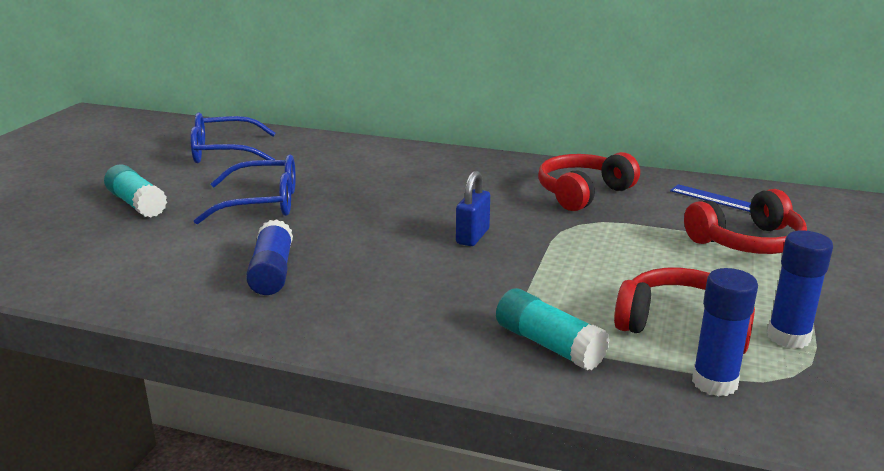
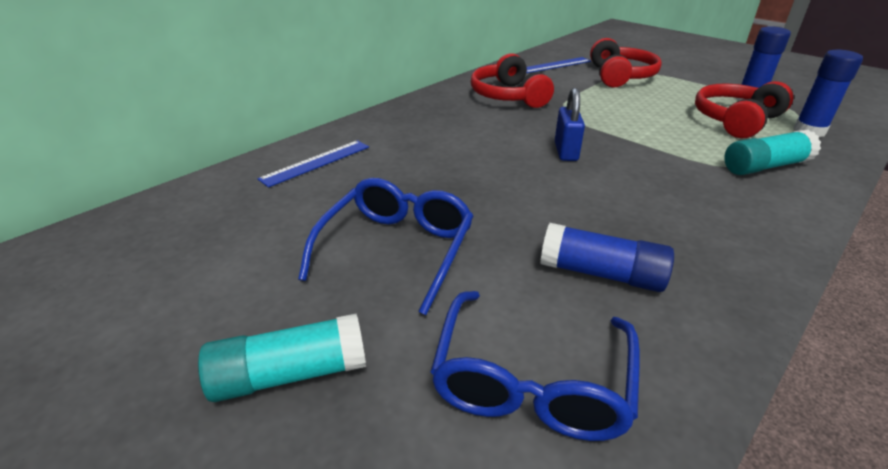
camera: 65 degrees left, 10 degrees up
(224, 152) = (177, 252): blue glasses -> blue glasses (531, 382)
(359, 155) = (316, 162): none -> blue ruler
(472, 236) = (566, 152): blue padlock -> blue padlock turned 45 degrees clockwise

